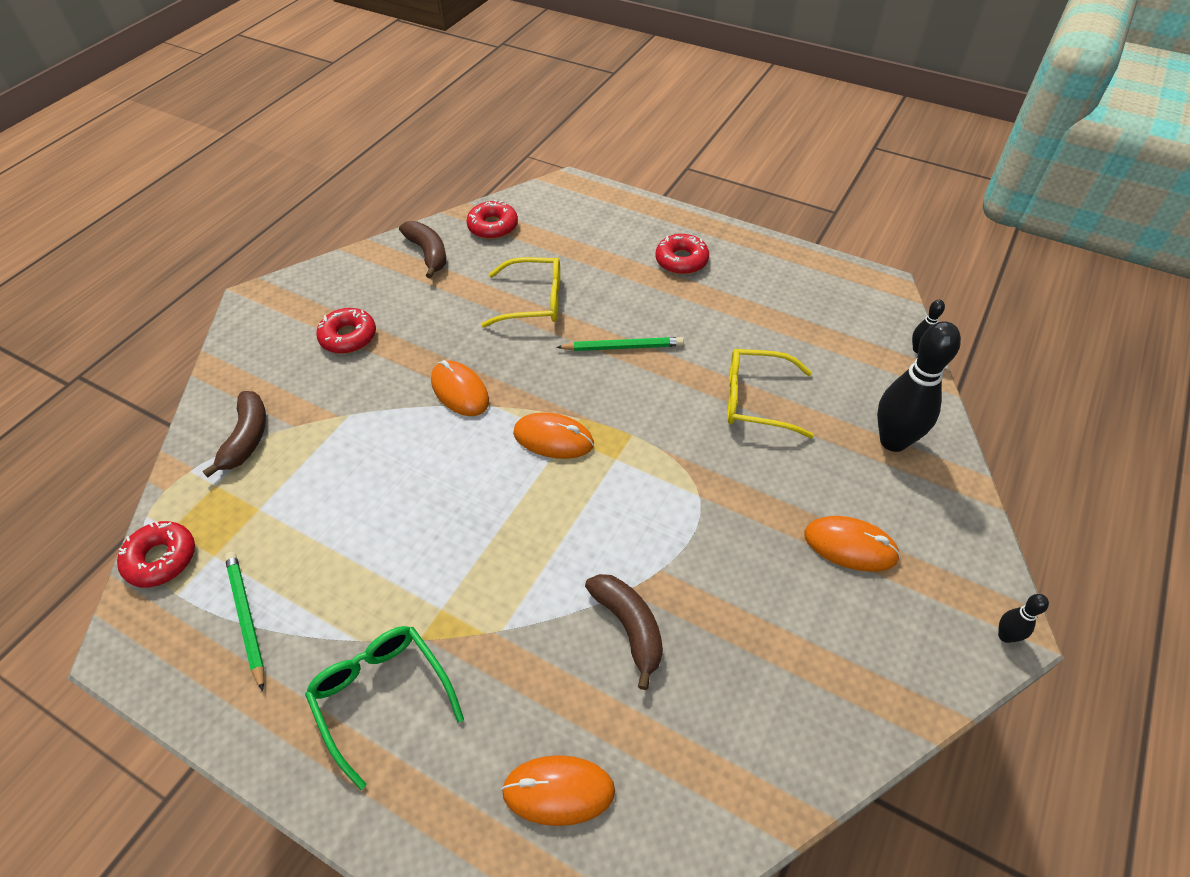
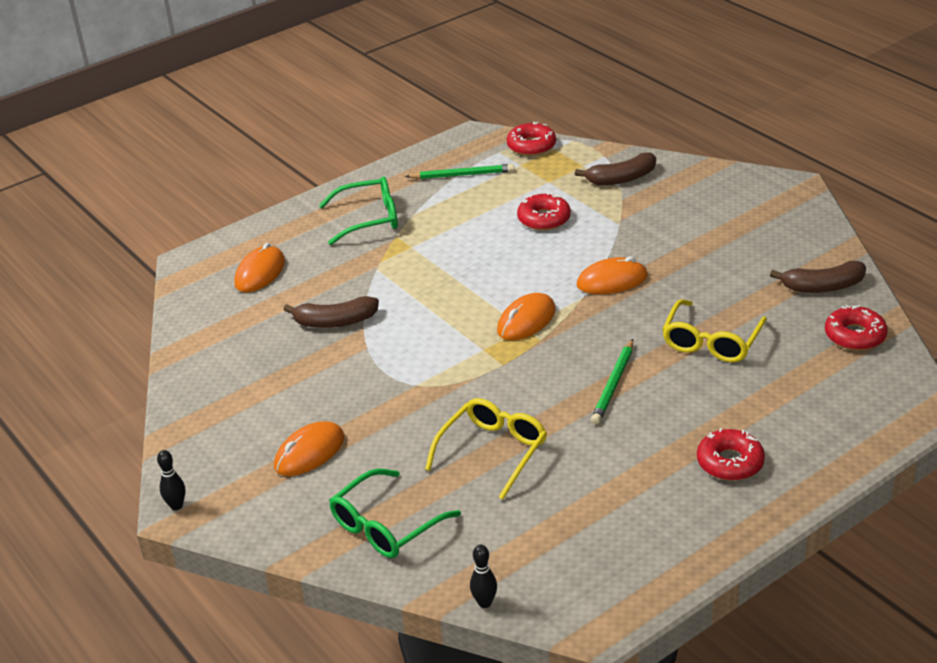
camera: 115 degrees right, 15 degrees down
(247, 438) = (621, 179): brown banana -> brown banana turned 45 degrees counterclockwise
(348, 337) = (715, 230): red donut -> red donut (544, 219)
(893, 441) = (386, 526): black bowling pin -> green glasses

